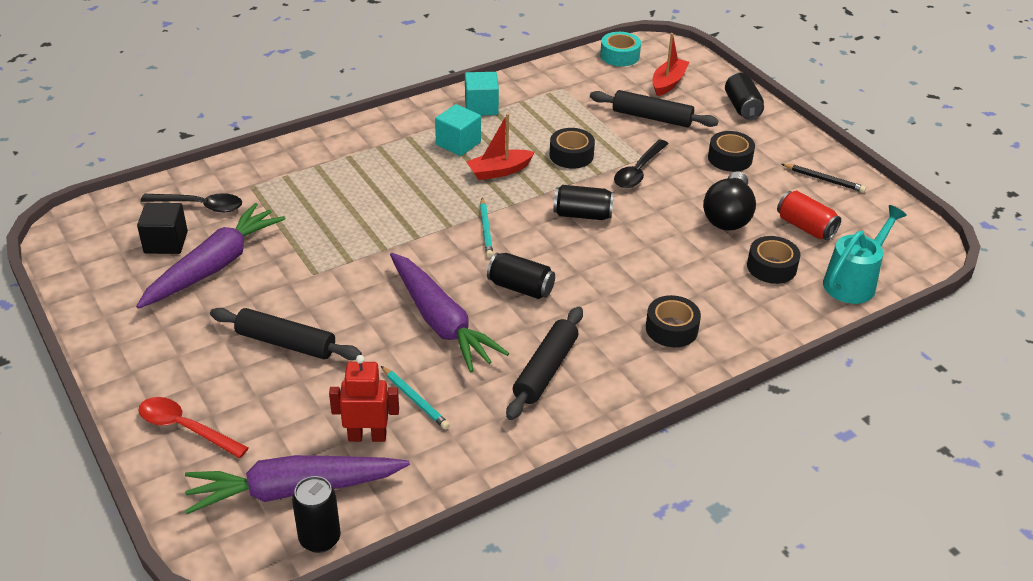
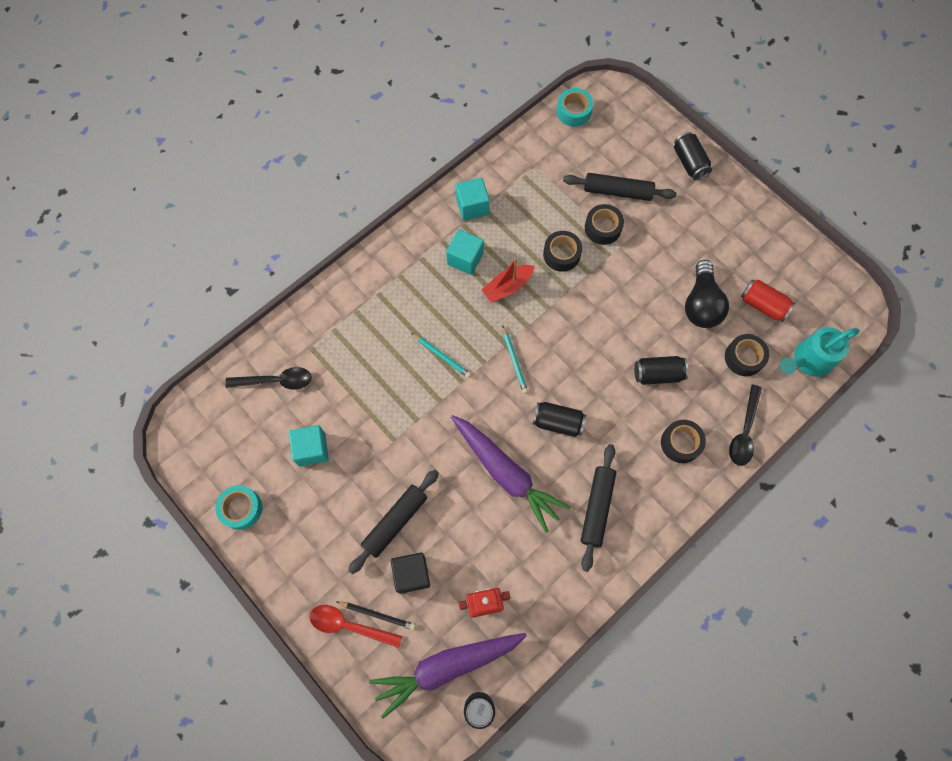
camera: 10 degrees left, 30 degrees up
(106, 303) = (241, 508): none -> turquoise tape
(166, 242) = (263, 430): black cube -> black cube (412, 574)
(214, 266) = (312, 449): purple carrot -> turquoise cube
(286, 343) = (395, 522): black rolling pin -> black rolling pin turned 60 degrees counterclockwise
(415, 400) = (509, 560): turquoise pencil -> turquoise pencil (441, 356)
(582, 215) = (586, 327): black can -> black can (658, 374)
(638, 171) = (620, 264): black spoon -> black spoon (744, 432)
(668, 83) = (622, 142): red boat -> none
(730, 158) = (690, 232): black tape -> black tape (602, 228)
(824, 180) = (769, 244): black pencil -> black pencil (377, 615)
(854, 281) = (808, 361): turquoise watering can -> turquoise watering can turned 150 degrees counterclockwise

